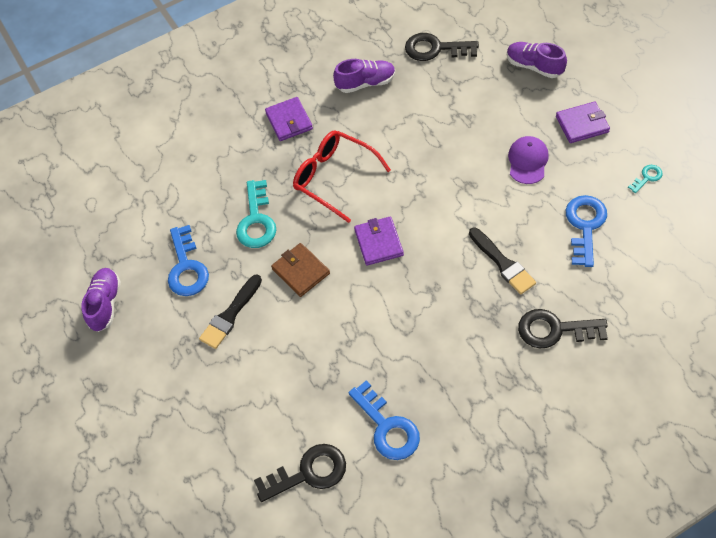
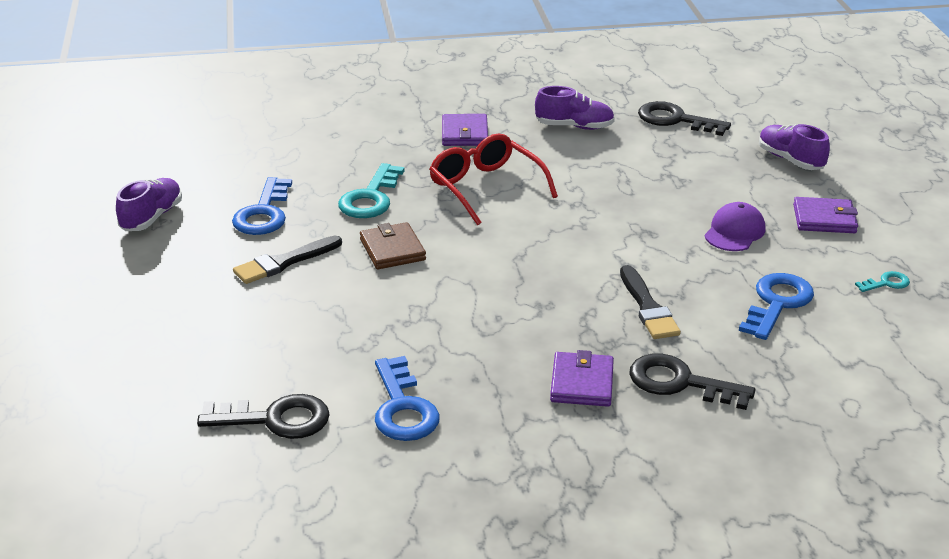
camera: 15 degrees right, 25 degrees down
(379, 242) = (503, 251): purple wallet -> purple wallet (582, 383)

